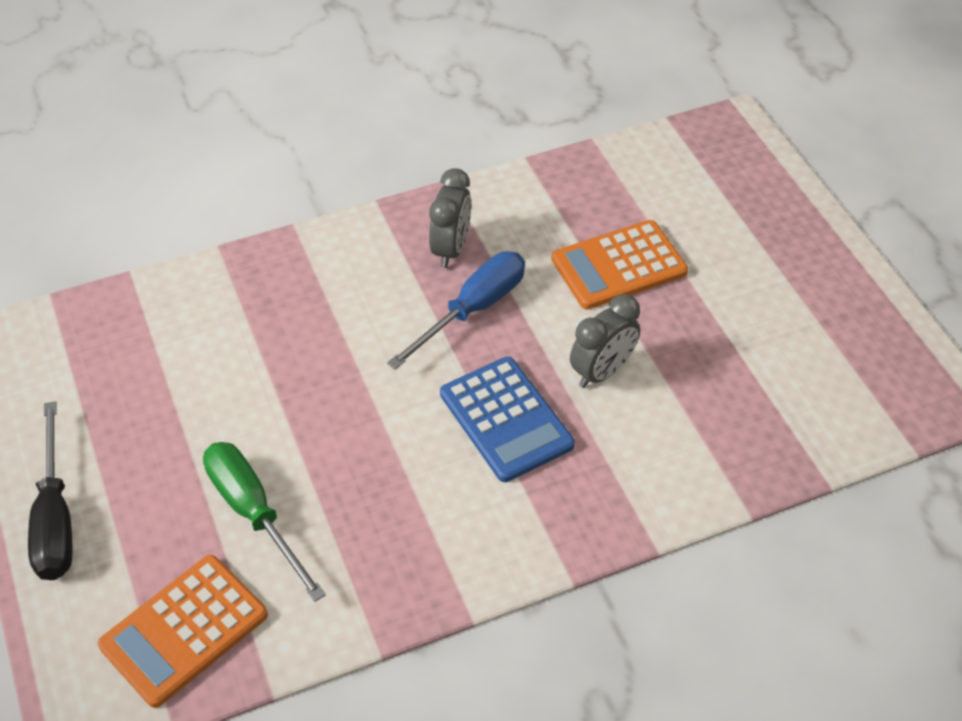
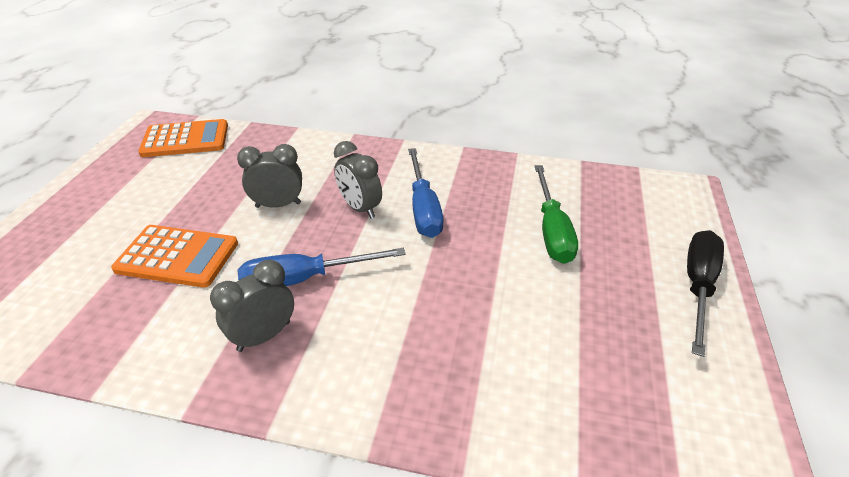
camera: 145 degrees left, 10 degrees down
(184, 630) = (620, 197): orange calculator -> orange calculator (185, 139)
(432, 461) = (423, 208): none -> blue screwdriver
(506, 419) = (360, 208): blue calculator -> grey clock

